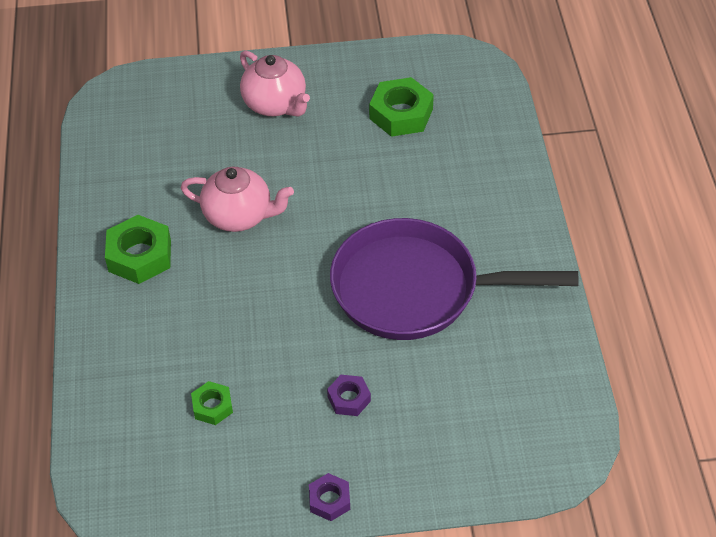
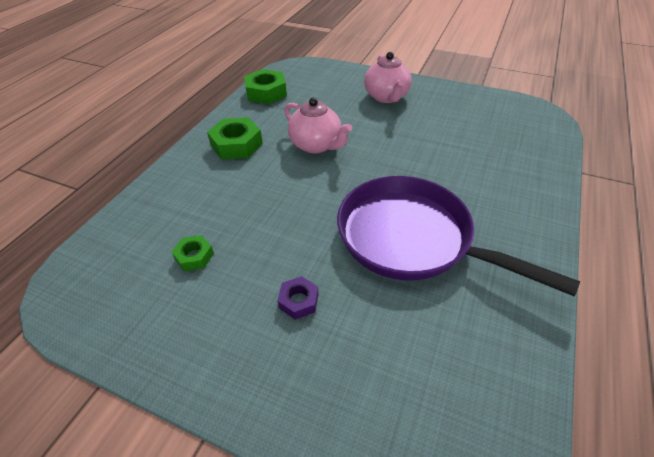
camera: 30 degrees right, 5 degrees down
(329, 500) = (213, 387): purple nut -> none
(401, 114) = (470, 126): green nut -> green nut (266, 92)

